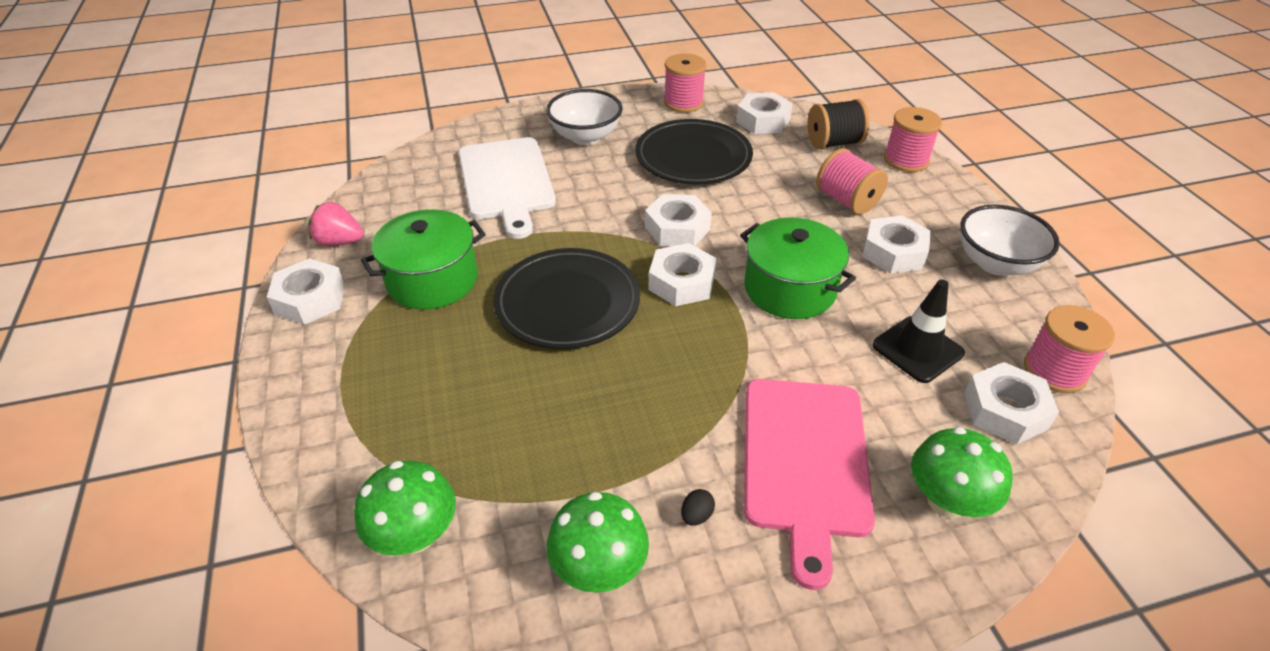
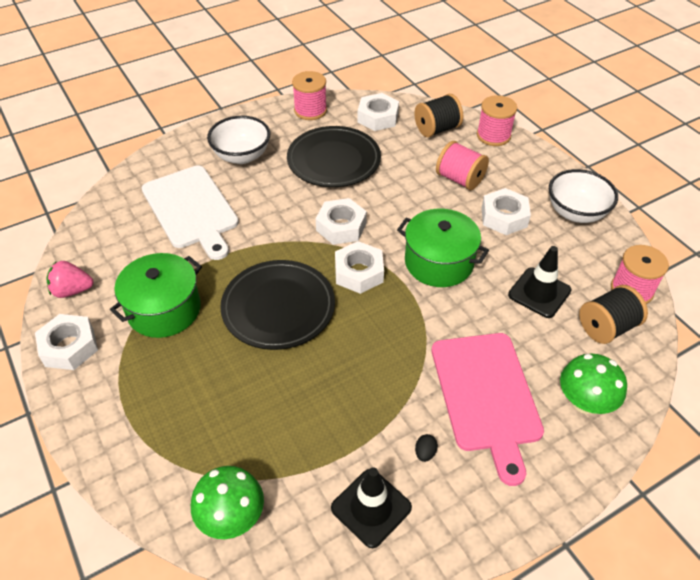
camera: 15 degrees left, 5 degrees up
(599, 568) = (371, 507): green mushroom -> black traffic cone
(1005, 411) = (606, 327): white nut -> black spool

